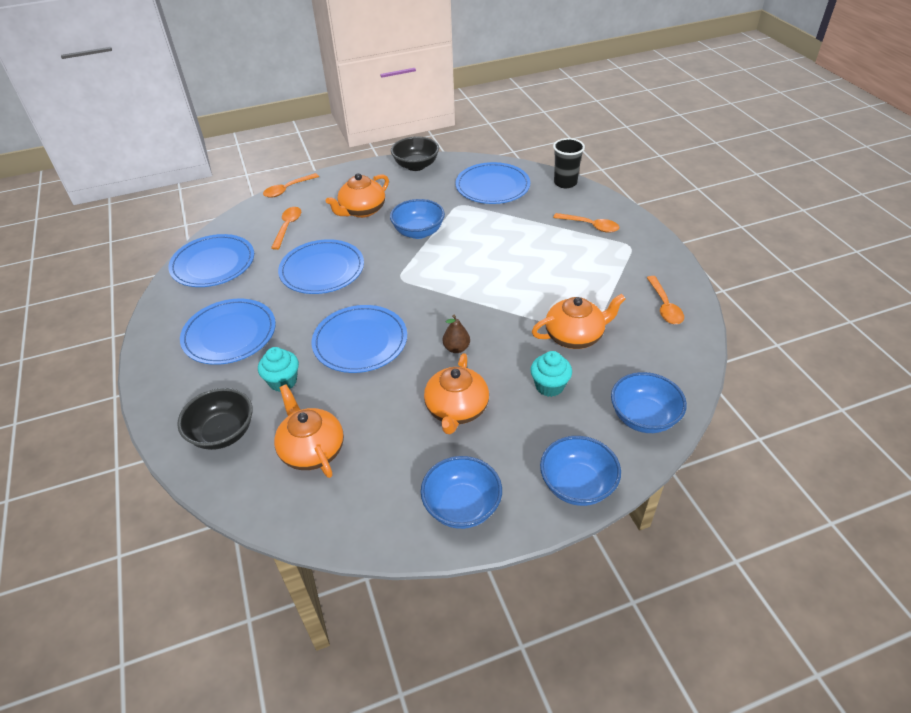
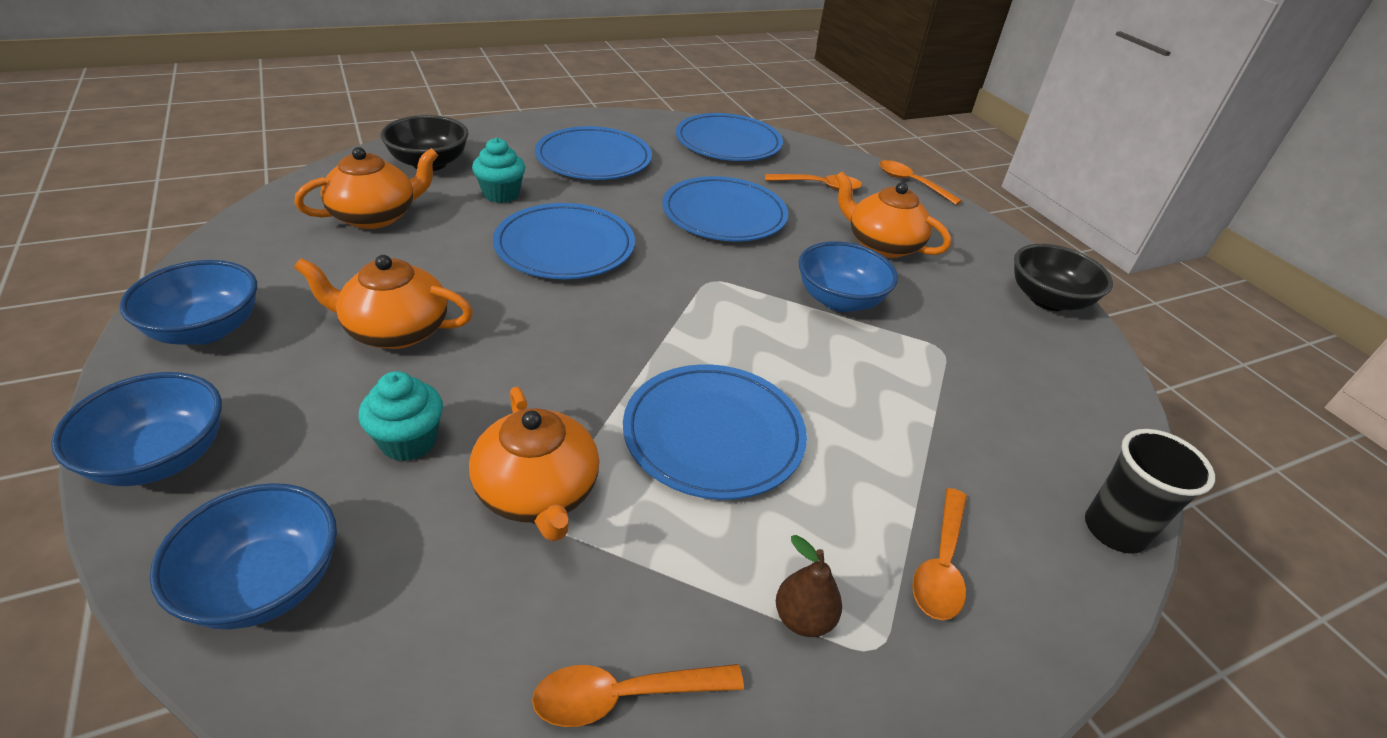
camera: 80 degrees right, 5 degrees down
(456, 348) = (533, 334): brown pear -> brown pear (803, 618)
(492, 186) = (1029, 398): blue plate -> blue plate (713, 434)

